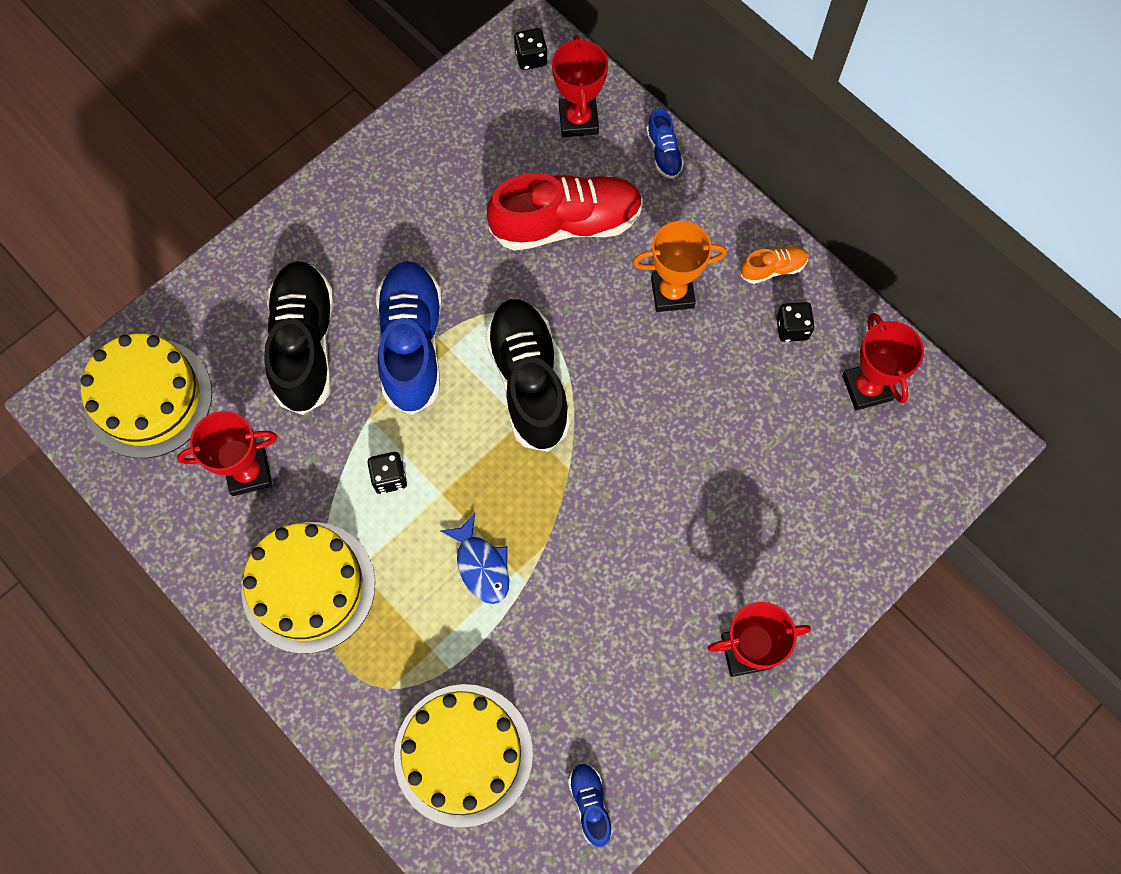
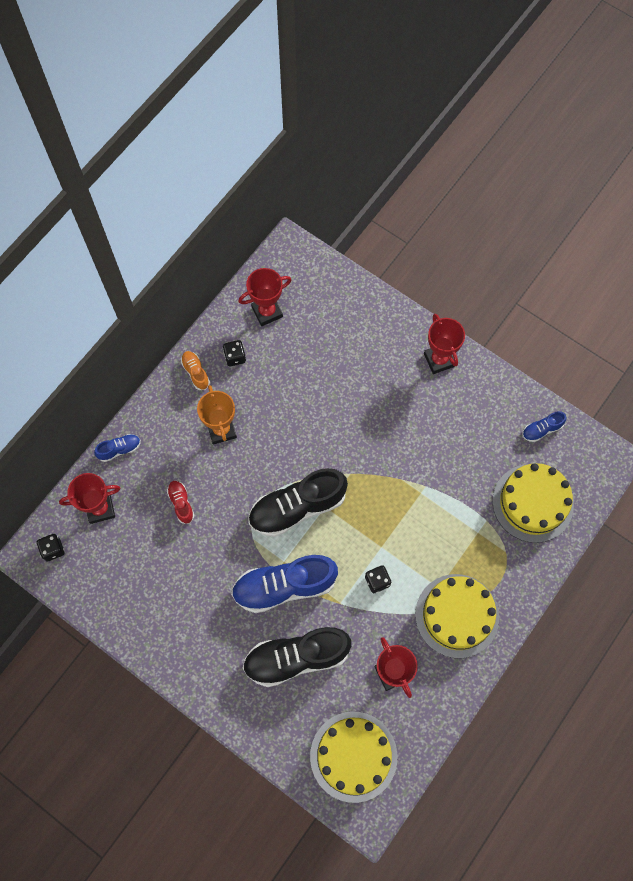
camera: 100 degrees left, 0 degrees up
(481, 565) = (421, 514): blue fish -> none
(566, 223) = (181, 503): red shoe -> red shoe, size x0.45

